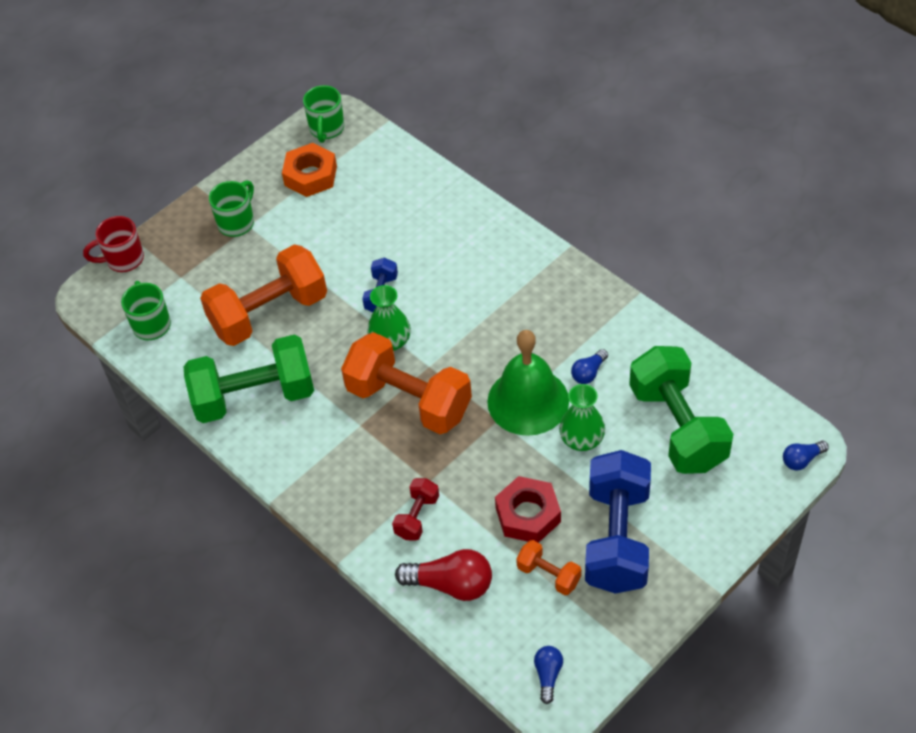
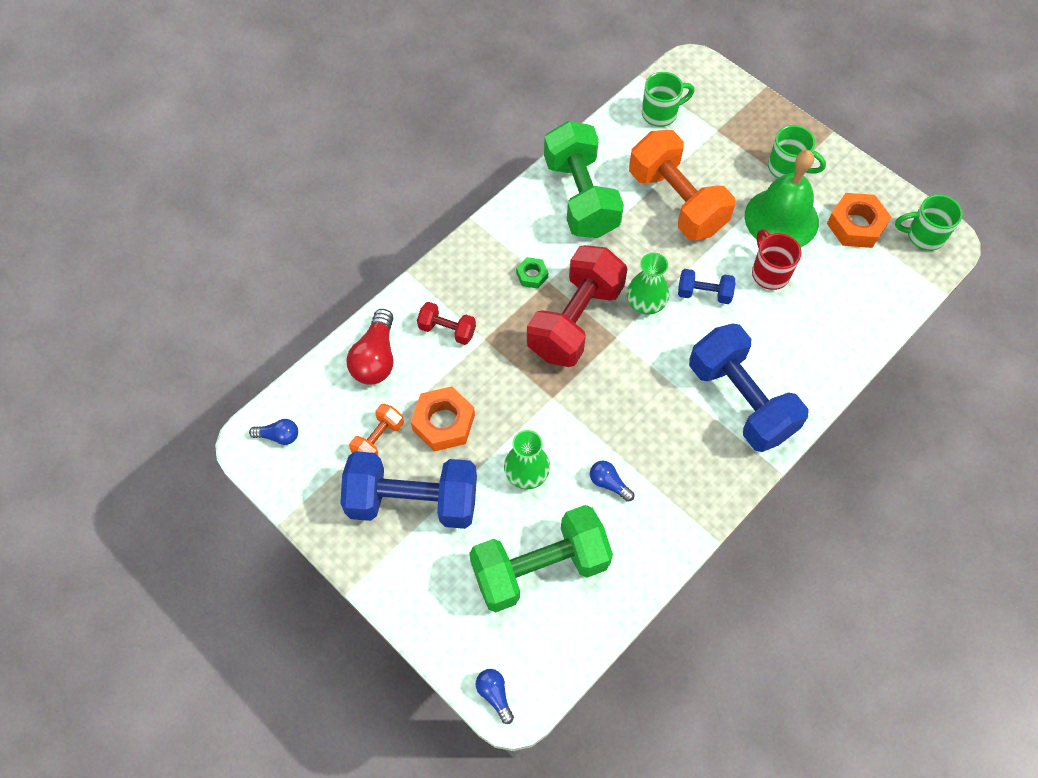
camera: 85 degrees right, 10 degrees up
(123, 259) = (735, 85): red mug -> red mug (769, 272)
(351, 440) = (532, 275): none -> green nut
(409, 401) = (575, 320): orange dumbbell -> red dumbbell
(499, 270) = (741, 400): none -> blue dumbbell
(528, 401) = (574, 425): green bell -> green bell (781, 219)
(528, 515) = (443, 423): red nut -> orange nut

